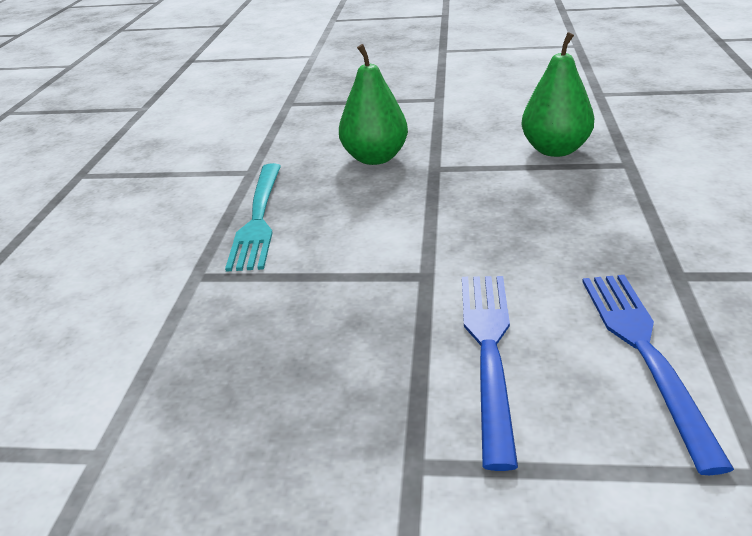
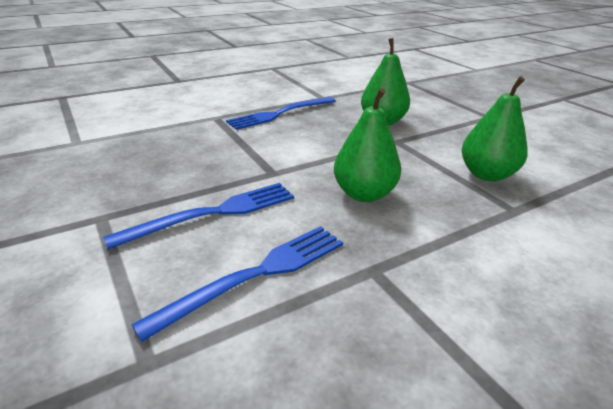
camera: 50 degrees right, 0 degrees up
(258, 218) = (280, 113): turquoise fork -> blue fork
(533, 230) = (364, 194): none -> green pear

